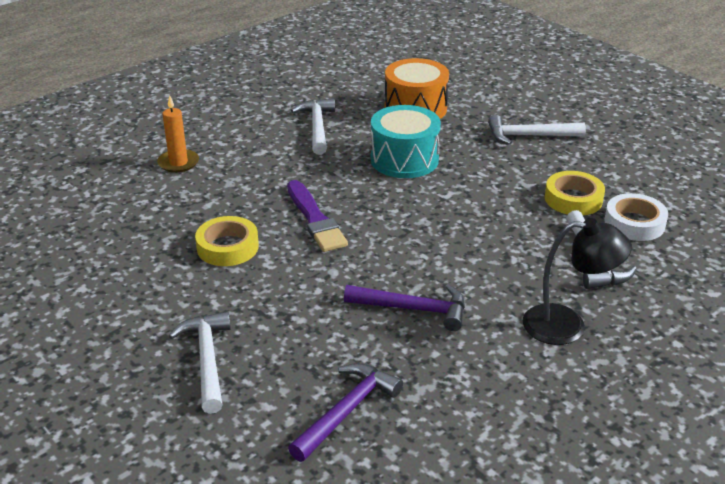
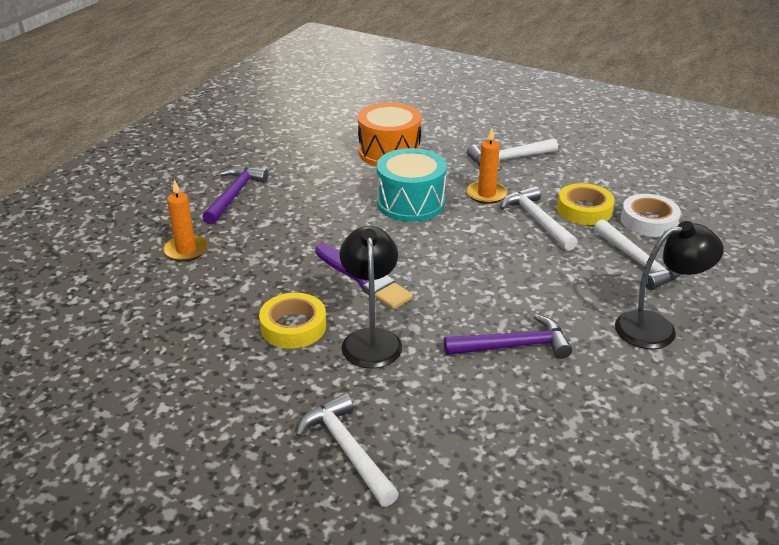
camera: 20 degrees left, 0 degrees up
(287, 273) = (371, 339): none -> black lamp
(317, 127) = (306, 187): white hammer -> white hammer (537, 220)
(346, 411) = (518, 465): purple hammer -> purple hammer (234, 195)
(483, 165) = (486, 194): none -> orange candle

